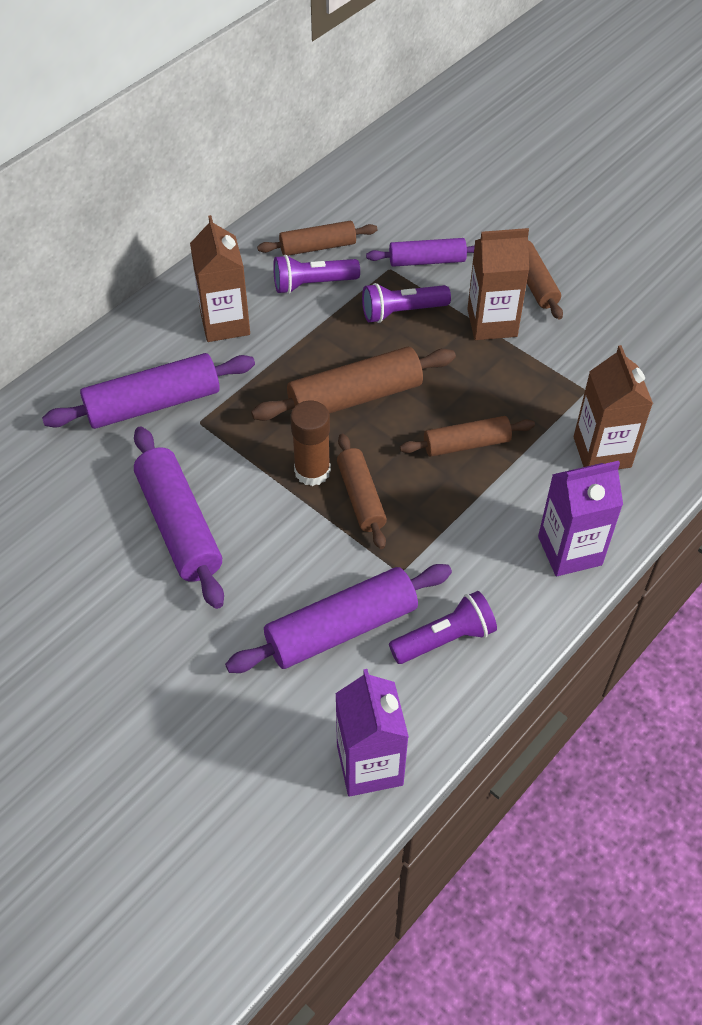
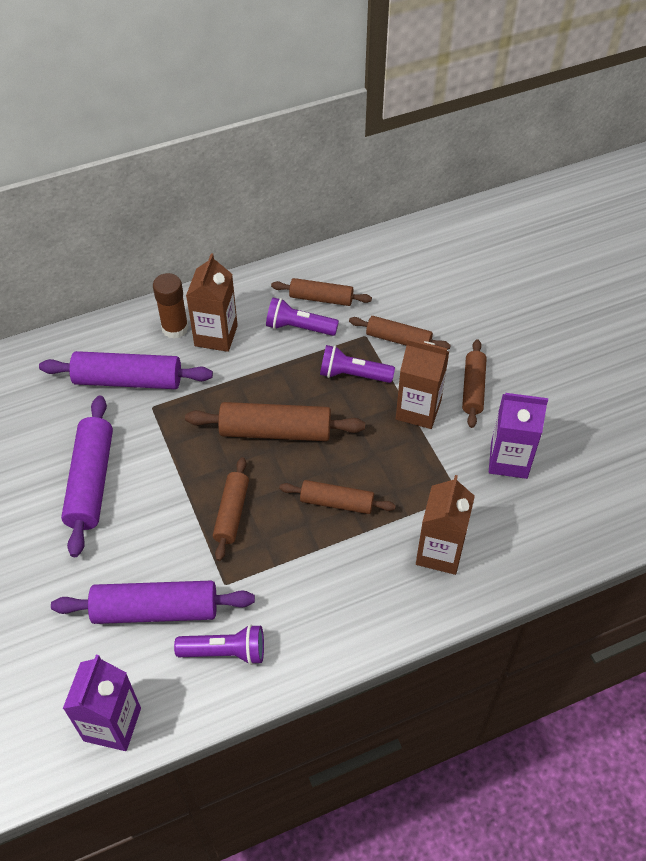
camera: 25 degrees right, 0 degrees up
(312, 471) = (209, 478): brown glue stick -> brown glue stick (175, 328)
(427, 261) = (398, 339): purple rolling pin -> brown rolling pin
(569, 550) = (363, 623): purple carton -> purple carton (509, 460)

